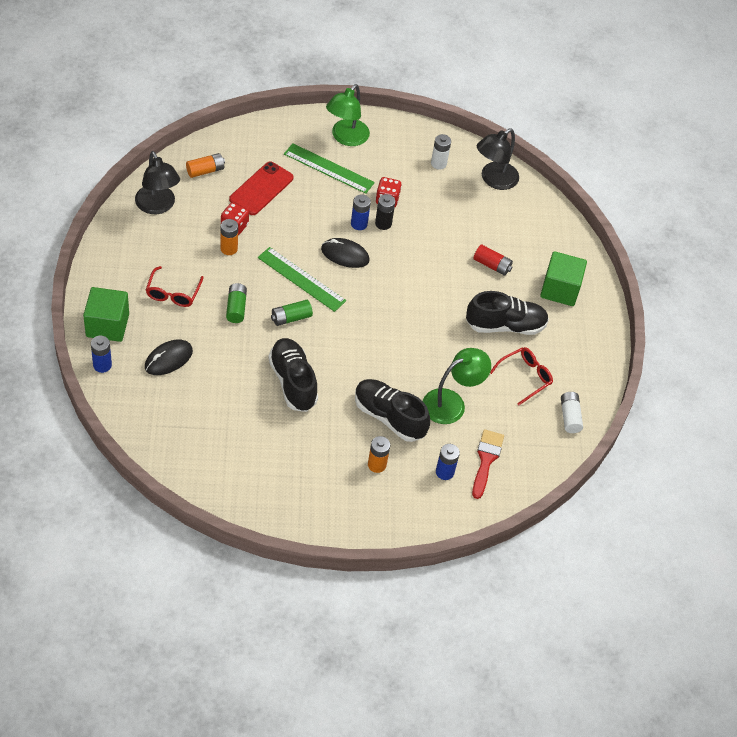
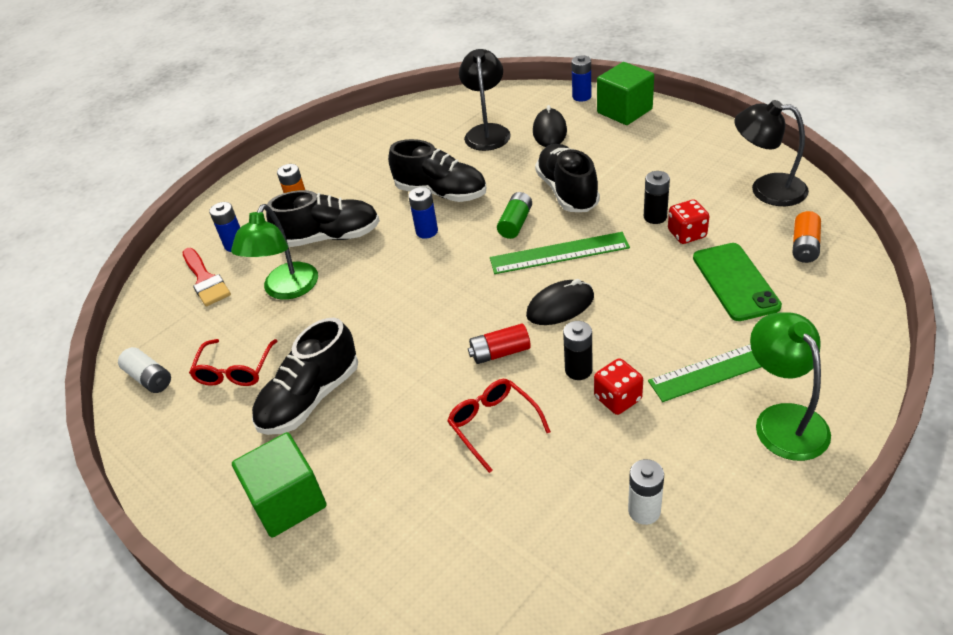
camera: 145 degrees right, 10 degrees down
(173, 293) = (627, 159): red glasses -> red glasses (493, 425)
(229, 249) = (655, 217): orange battery -> black battery
(236, 308) = (567, 191): green battery -> black shoe
(261, 189) = (735, 282): red phone -> green phone
(359, 224) = (599, 345): blue battery -> blue battery (427, 231)
(492, 265) = (403, 447): red battery -> red battery (500, 352)
(494, 180) = (549, 569): black lamp -> black lamp (487, 132)

